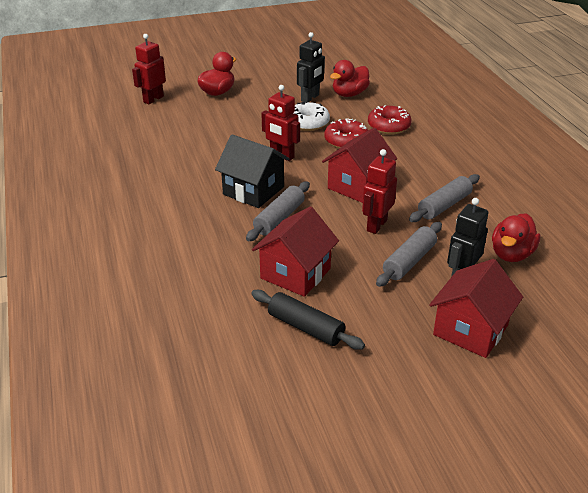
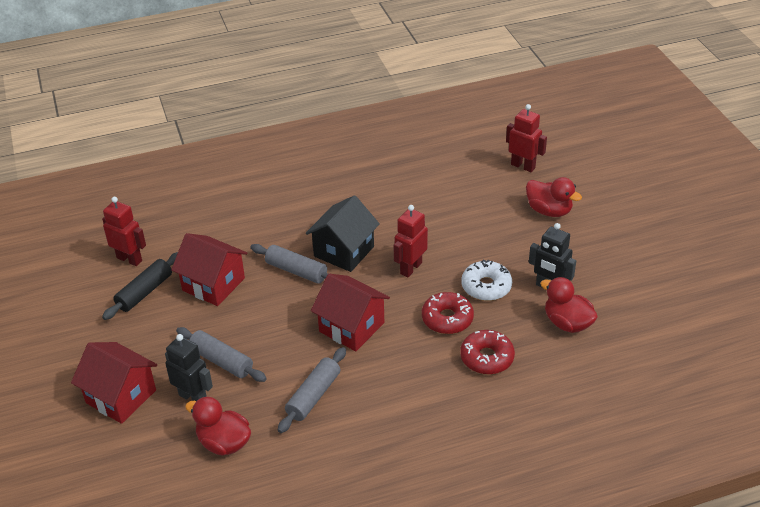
camera: 90 degrees right, 5 degrees up
(376, 225) = (281, 339): red robot -> red robot (129, 259)
(444, 206) = (313, 396): grey rolling pin -> grey rolling pin turned 75 degrees clockwise

